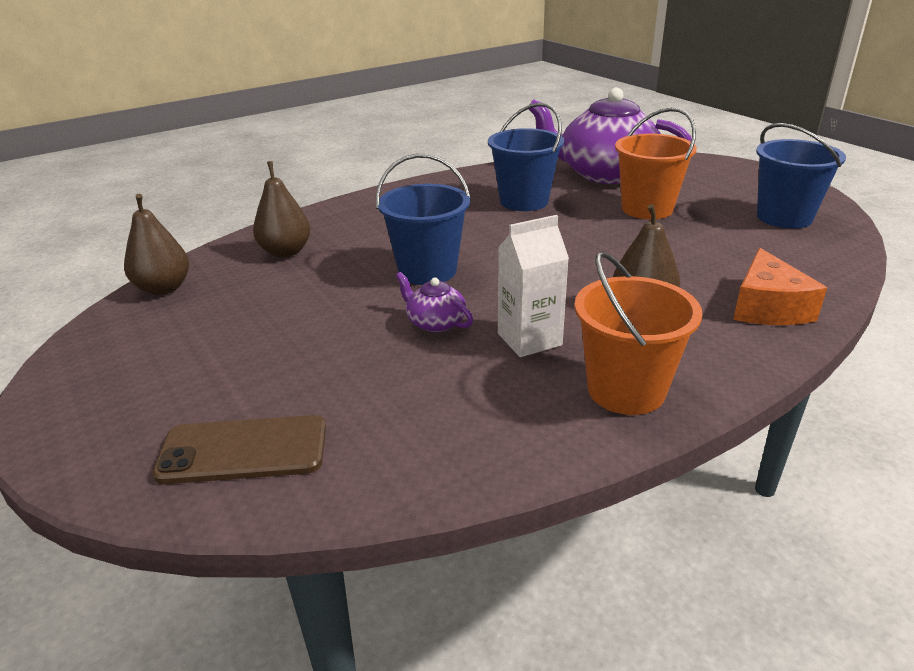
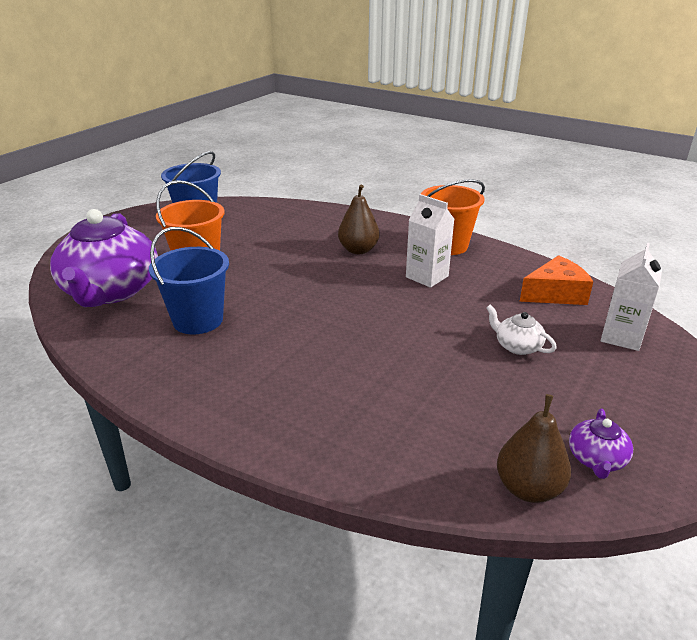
camera: 115 degrees left, 0 degrees up
(243, 450) = (621, 337): brown phone -> white carton
(285, 252) = (392, 433): brown pear -> none
(319, 352) = (517, 346): none -> white teapot
(427, 271) = (369, 335): blue bucket -> none
(435, 322) = (438, 312): purple teapot -> purple teapot (596, 459)
(767, 307) = (333, 220): orange cheese -> orange cheese (555, 294)

